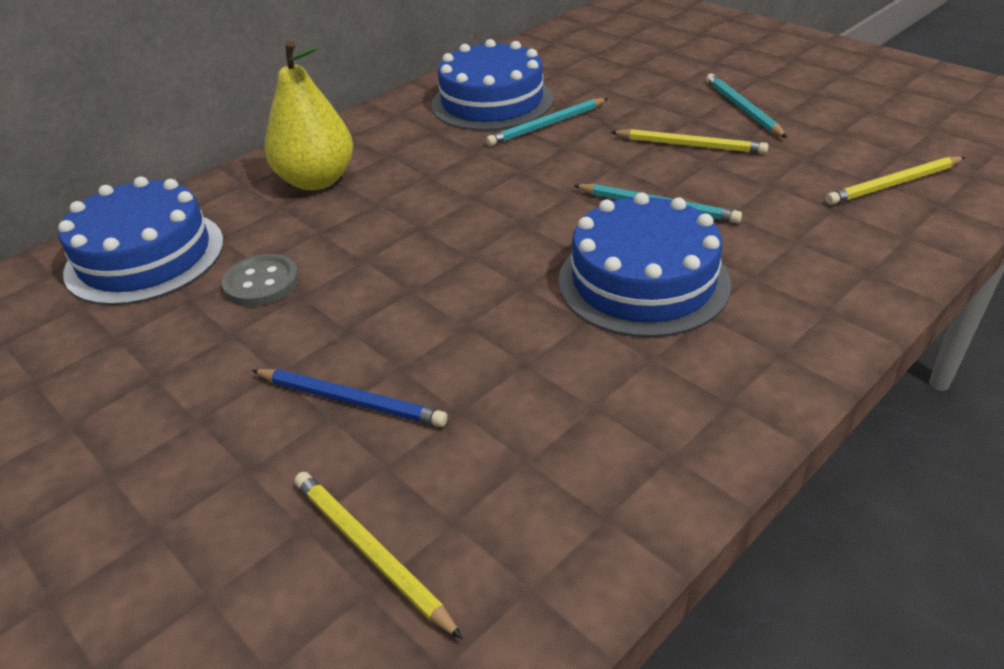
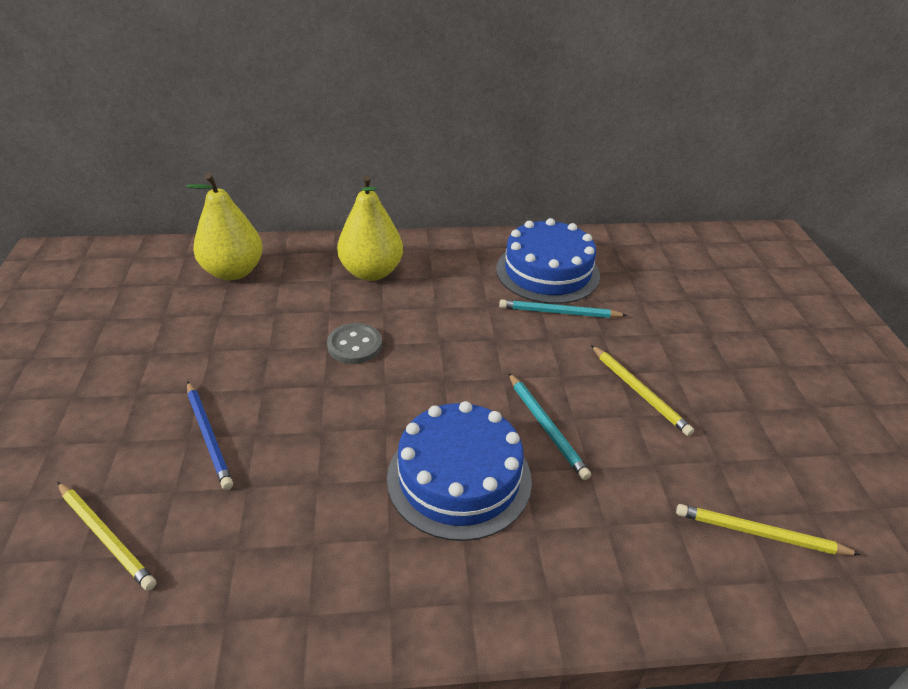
camera: 35 degrees right, 0 degrees up
(145, 256) = (233, 271): blue cake -> yellow pear
(261, 283) = (261, 327): grey button -> grey button (354, 345)
(370, 552) = (106, 536): yellow pencil -> yellow pencil turned 135 degrees clockwise
(742, 109) = (726, 385): turquoise pencil -> none

